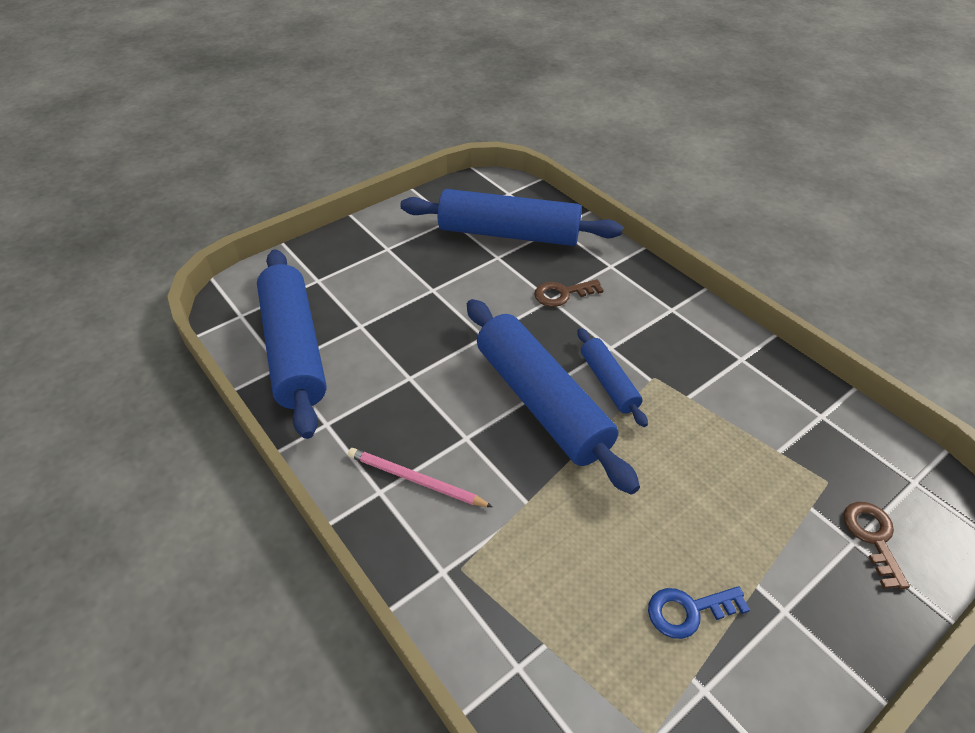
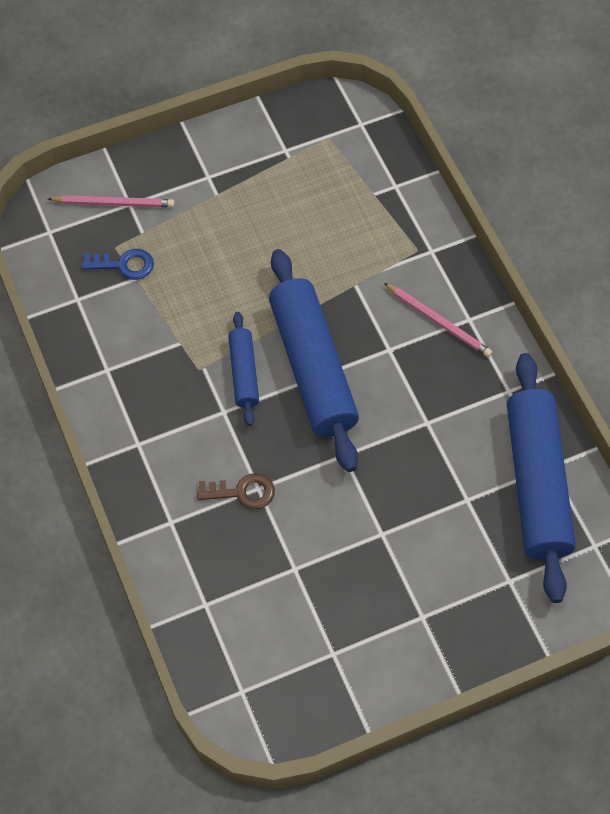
camera: 165 degrees left, 15 degrees up
(509, 233) = (268, 607): blue rolling pin -> none
(688, 611) = (271, 190): blue key -> blue key (124, 265)
(873, 538) = (114, 203): brown key -> pink pencil

